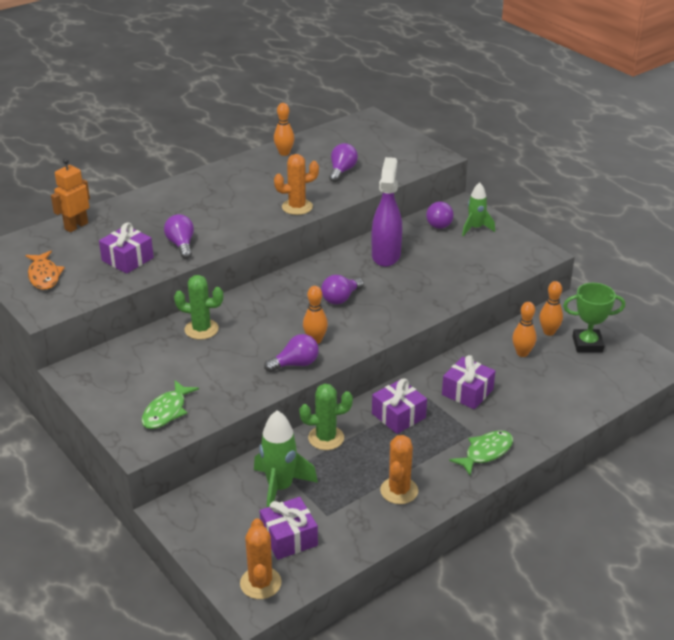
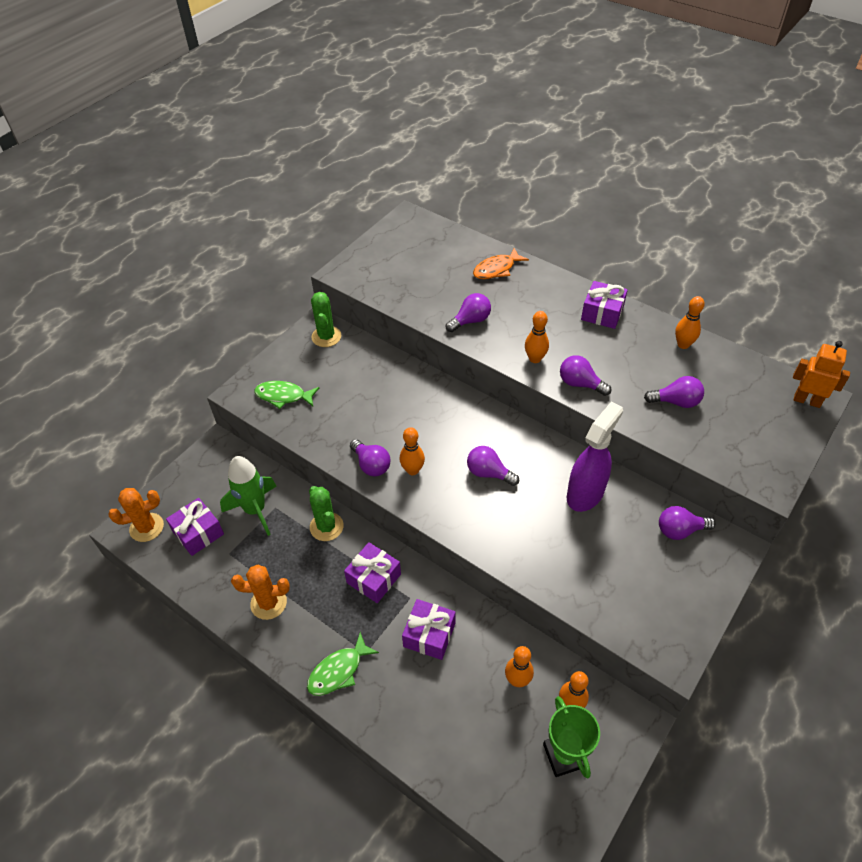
camera: 75 degrees right, 15 degrees up
(44, 276) = (389, 256): orange fish -> orange fish (496, 269)
(76, 226) = (469, 248): orange robot -> orange robot (807, 400)
(127, 259) = (433, 295): purple gift -> purple gift (602, 313)
(201, 329) = (400, 383): green cactus -> green cactus (326, 337)
(254, 222) = (535, 359): none -> orange bowling pin
(297, 207) = (580, 384): orange cactus -> purple light bulb
(386, 255) = (585, 493): purple spray bottle -> purple spray bottle turned 45 degrees counterclockwise
(475, 228) = (689, 571): green rocket -> none
(486, 452) = (338, 671): green fish -> green fish turned 105 degrees clockwise

